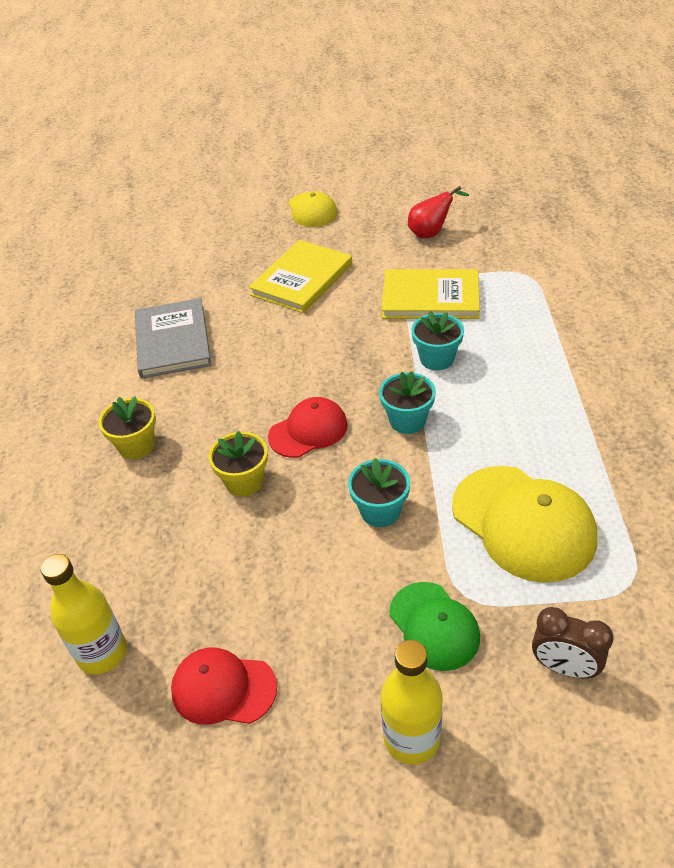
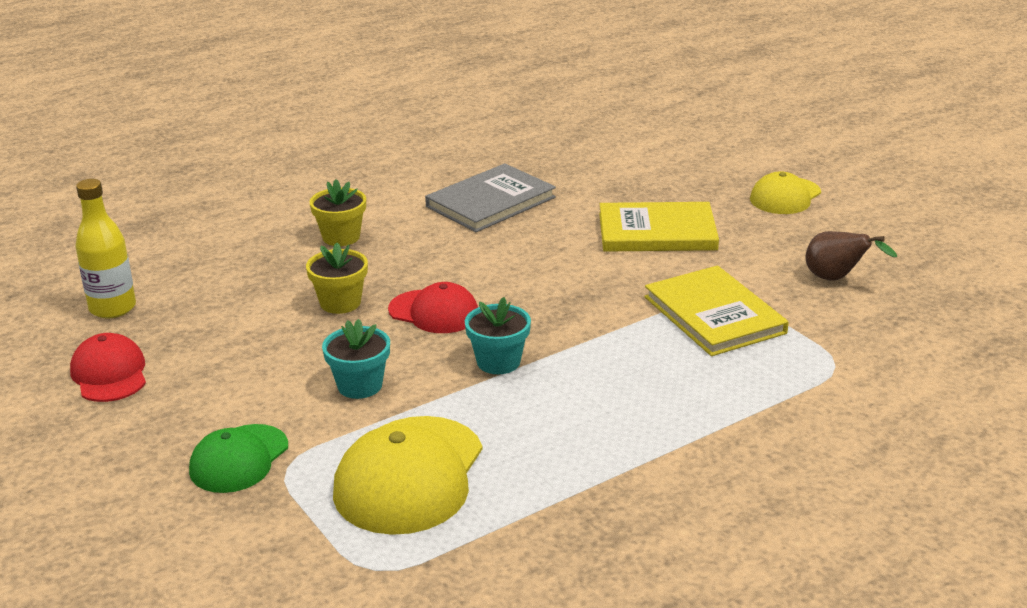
camera: 55 degrees right, 15 degrees down
(411, 738) = (109, 484): yellow bottle -> none
(431, 233) = (836, 279): red pear -> brown pear
(437, 359) = (612, 350): turquoise flower pot -> none
(564, 667) = (236, 551): brown clock -> none

